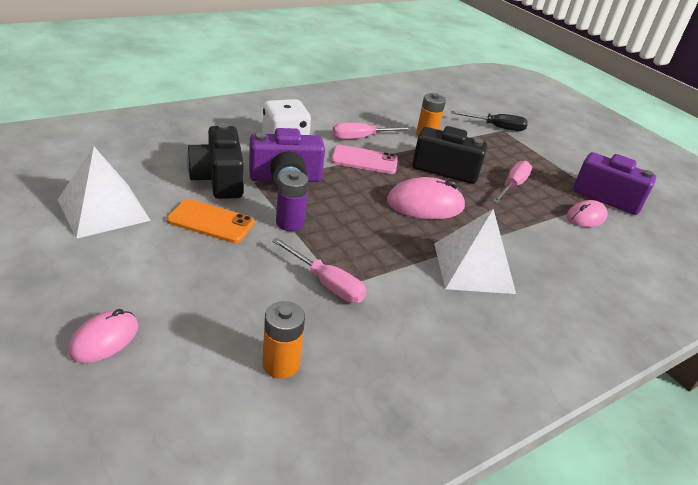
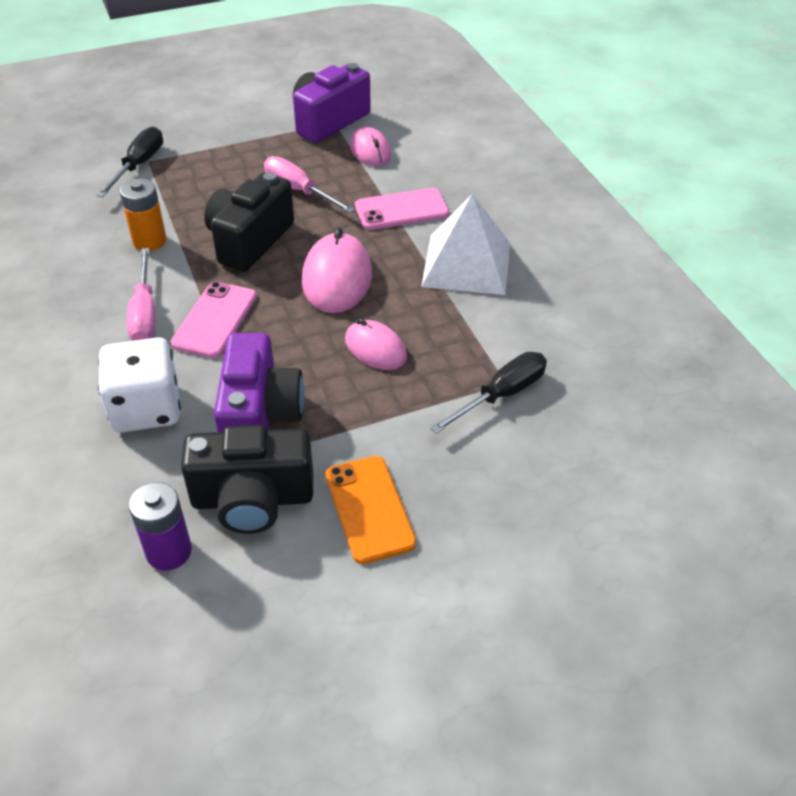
camera: 75 degrees left, 10 degrees up
(104, 210) = (331, 652): white pyramid -> none
(104, 339) = (618, 617): pink mouse -> pink mouse (375, 348)
(211, 221) = (369, 509): orange phone -> orange phone turned 45 degrees counterclockwise
(281, 364) = (636, 447): orange battery -> none
(290, 223) = (375, 419): purple battery -> purple battery (169, 551)
(326, 283) = (501, 395): pink screwdriver -> black screwdriver
(521, 233) = (401, 210): none -> pink phone

